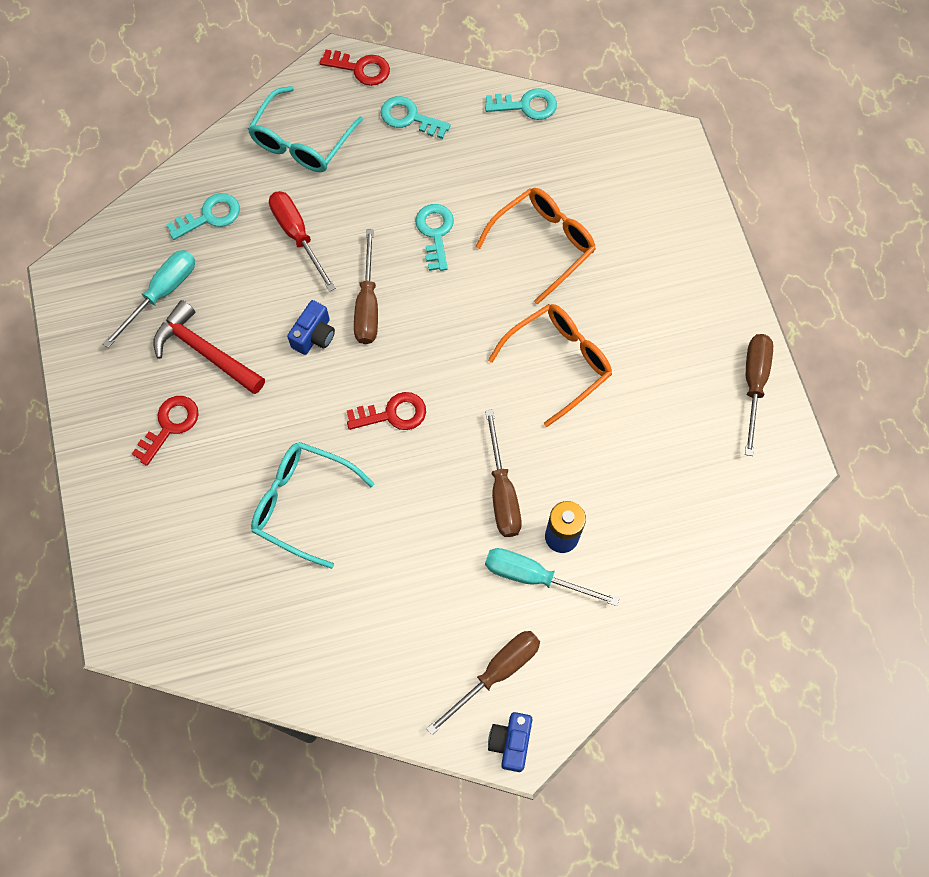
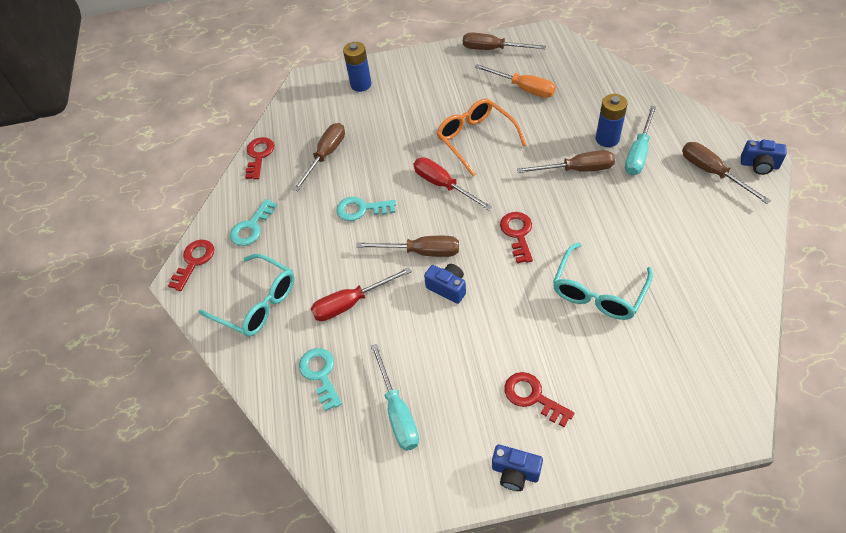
camera: 80 degrees left, 15 degrees down
(89, 406) = (515, 472): none -> blue camera
(162, 293) = (397, 412): turquoise screwdriver -> turquoise screwdriver turned 150 degrees counterclockwise
(205, 351) = (459, 371): red hammer -> none
(474, 325) = (443, 185): none -> red screwdriver
(526, 105) = (259, 155): turquoise key -> red key
(527, 182) = (326, 155): none -> brown screwdriver
(543, 244) = (380, 147): orange glasses -> none
(665, 427) = (523, 88): none -> orange screwdriver
(666, 209) = (361, 84): none -> blue battery

